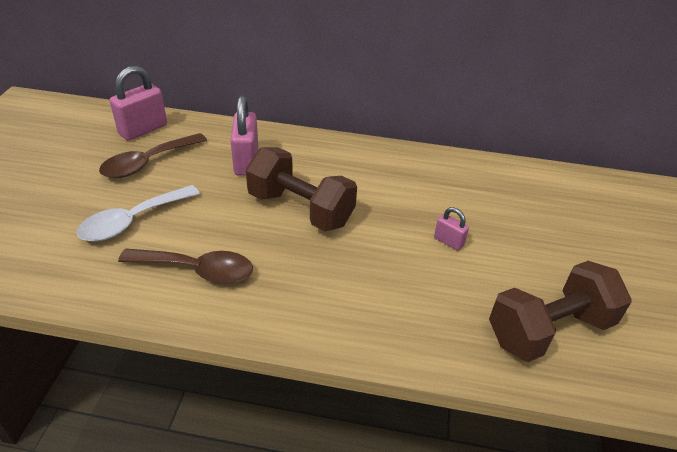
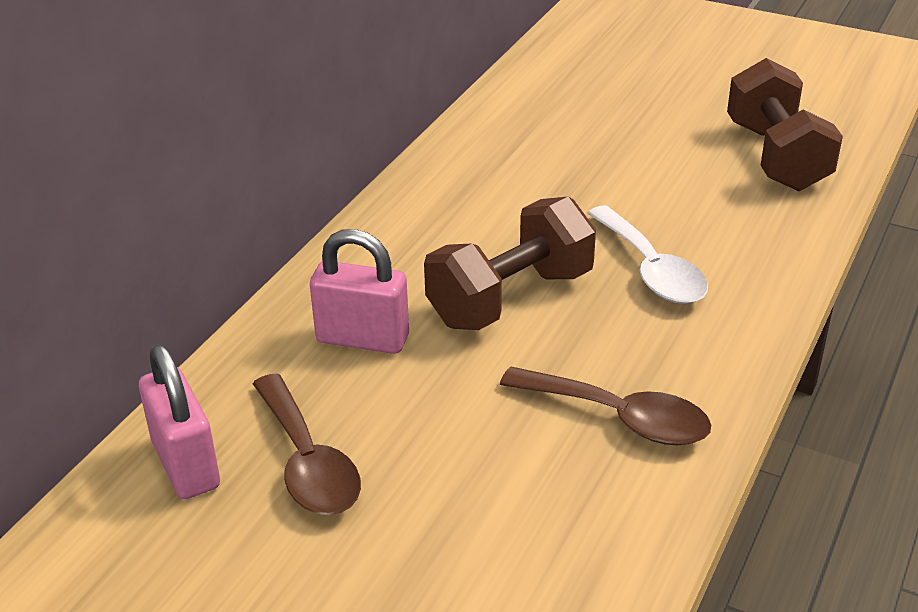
camera: 70 degrees left, 5 degrees down
(132, 221) = (477, 487): white spoon -> white spoon (651, 269)
(197, 270) = (619, 417): brown spoon -> brown spoon turned 90 degrees clockwise
(448, 241) = (619, 187): pink padlock -> none

